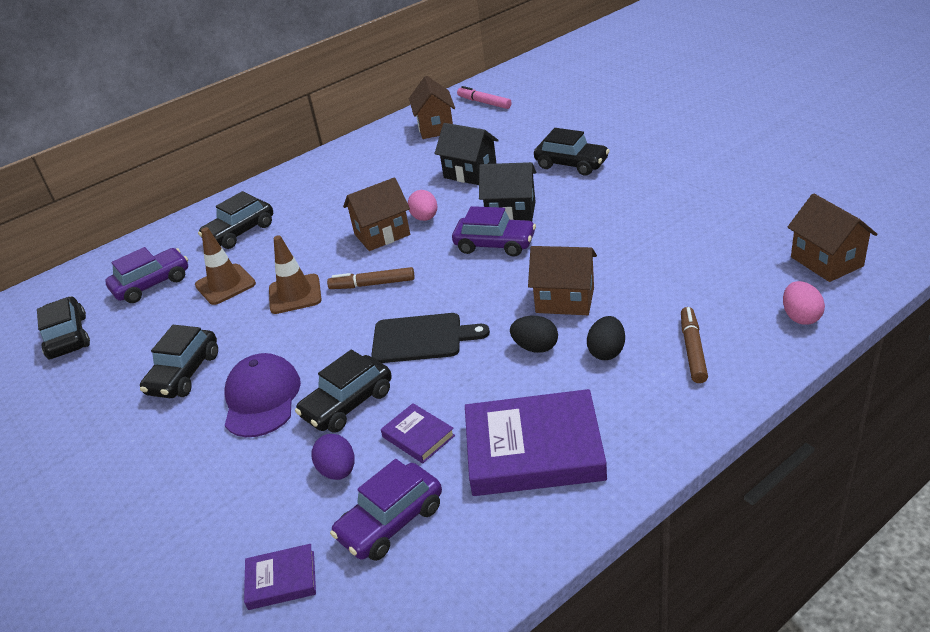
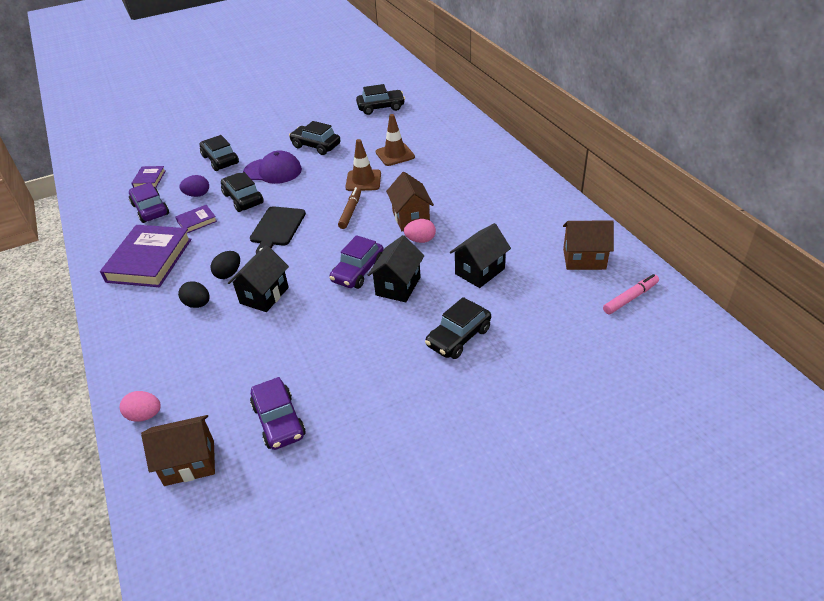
camera: 100 degrees right, 5 degrees up
(152, 284) = (415, 129): purple car -> purple car (279, 421)
(240, 232) = (457, 157): black car -> black car (220, 160)
(565, 300) = (264, 295): brown house -> black house
(693, 349) = (164, 345): brown marker -> none

